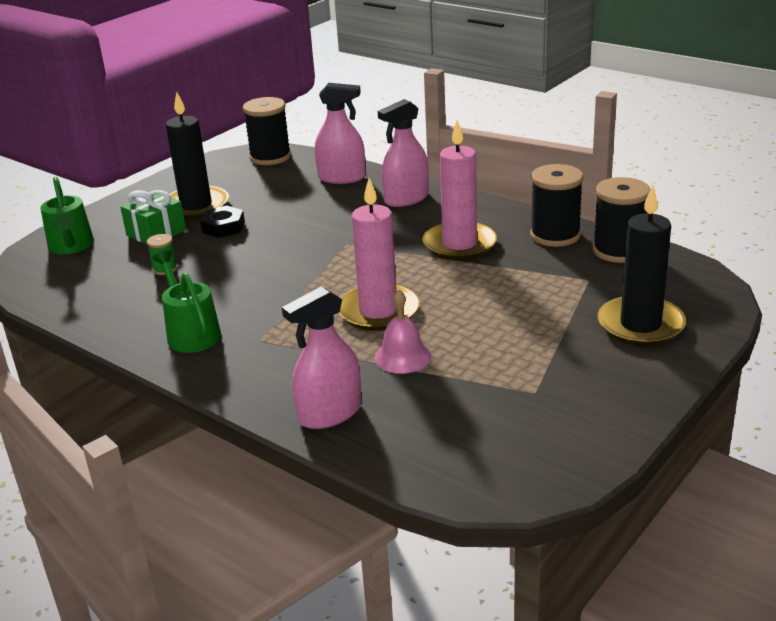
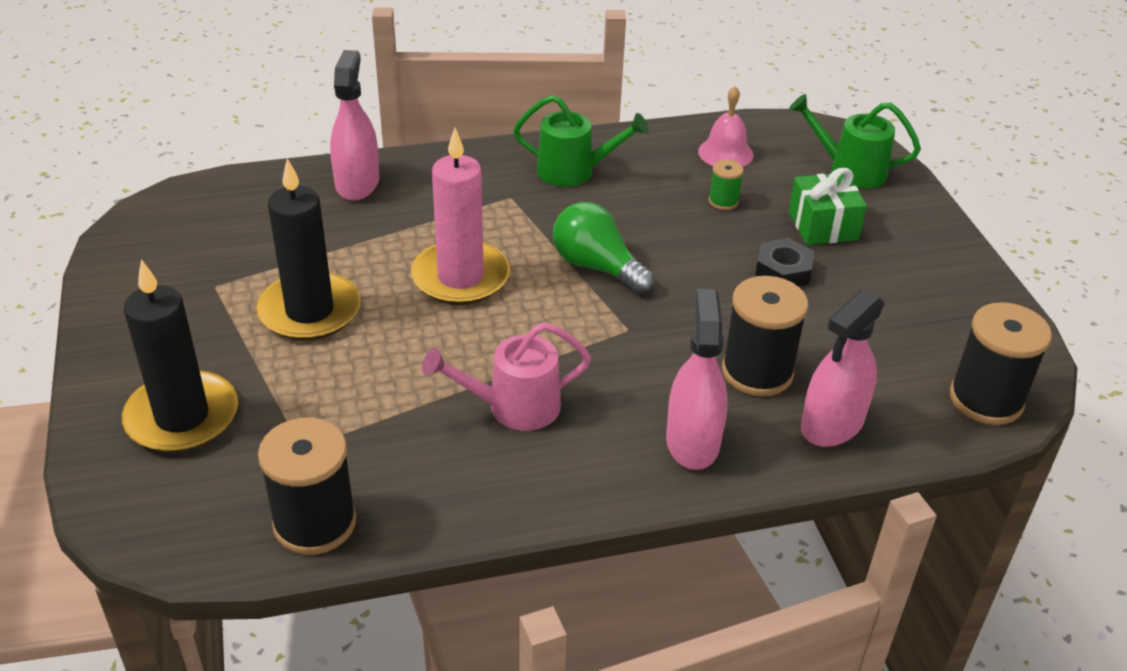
camera: 125 degrees right, 10 degrees up
(196, 206) = (870, 276): black candle -> black candle (310, 311)
(299, 276) = (597, 267): none -> green light bulb
(402, 357) = (370, 251): pink bell -> pink bell (725, 153)
(459, 244) = (513, 407): pink candle -> pink watering can
(555, 235) = (424, 499): black spool -> black spool (757, 372)

